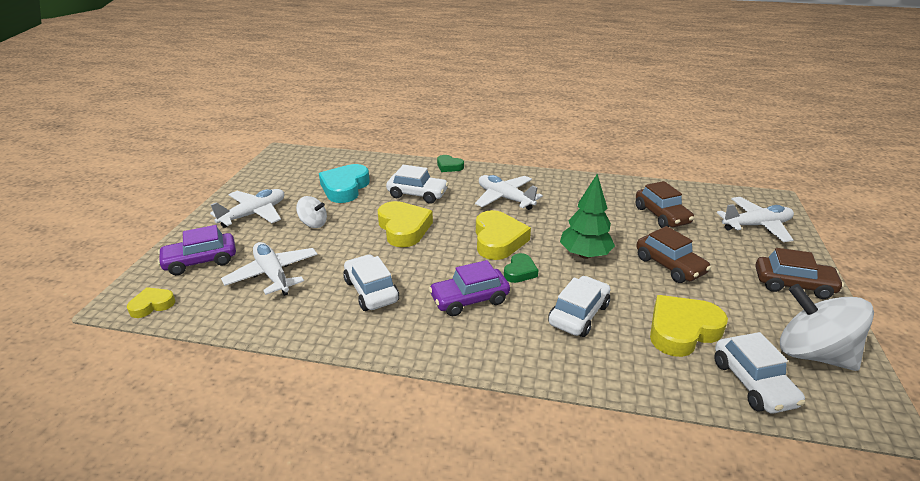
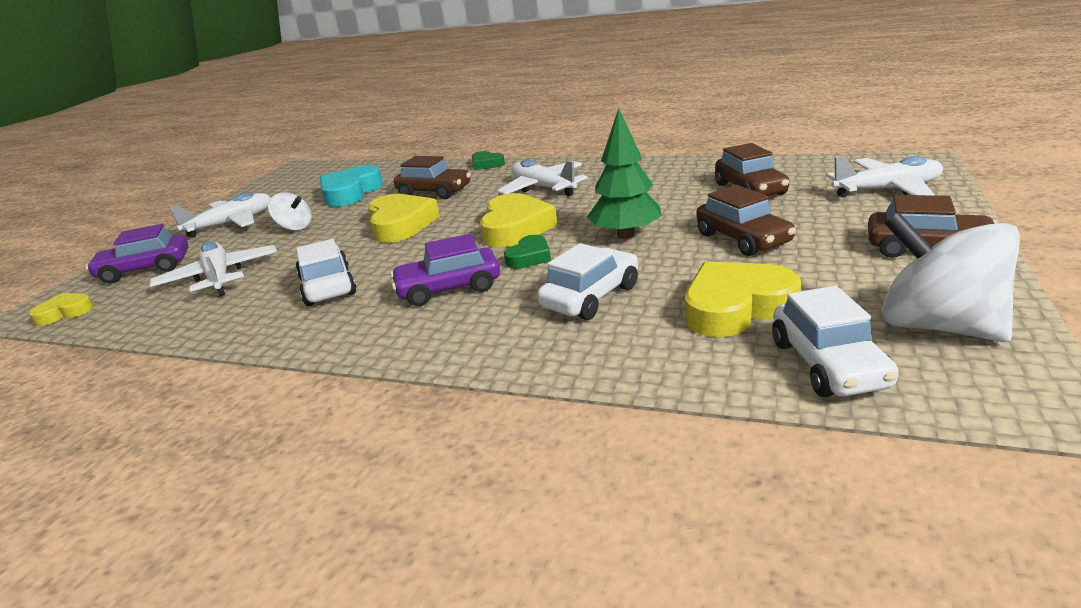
camera: 10 degrees right, 5 degrees down
(417, 194) = (434, 192): white car -> brown car

